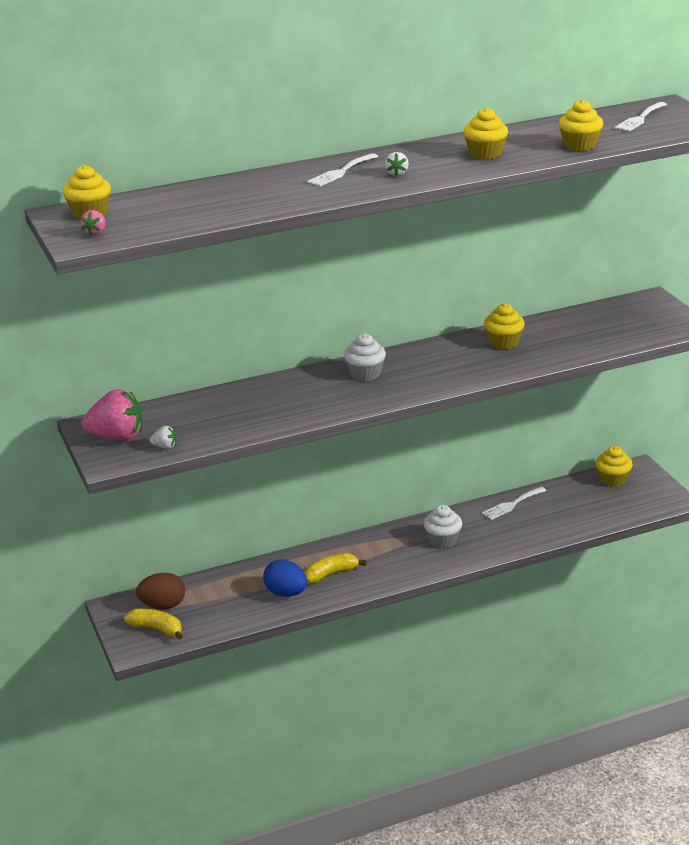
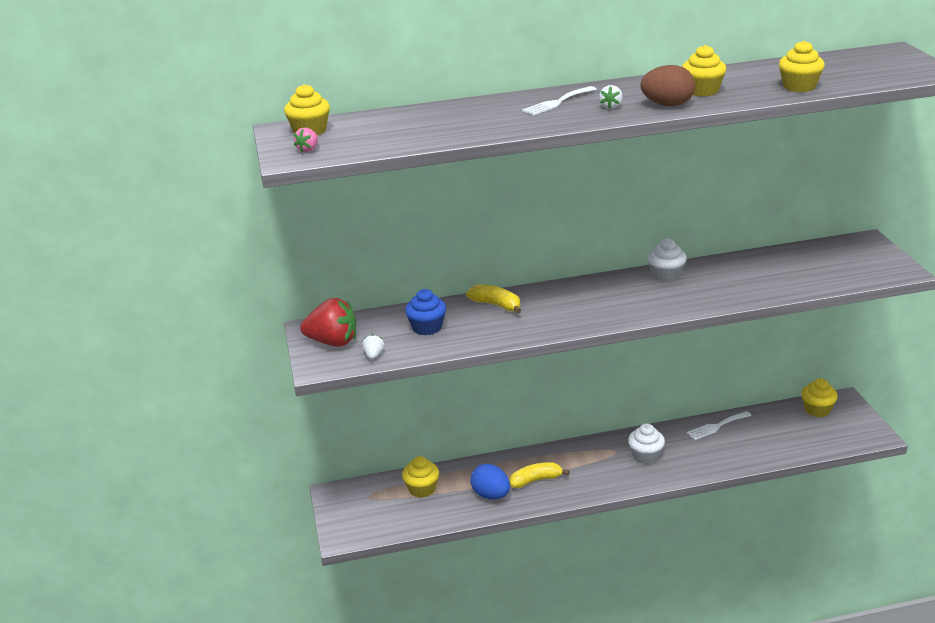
camera: 10 degrees right, 0 degrees up
(117, 437) = (333, 342): pink strawberry -> red strawberry
(156, 629) = (367, 519): yellow banana -> yellow banana (496, 305)
(163, 605) = (377, 496): brown egg -> brown egg (667, 105)
(165, 446) = (374, 355): white strawberry -> white strawberry turned 105 degrees counterclockwise
(215, 415) = (427, 327): none -> blue cupcake
(365, 373) = (576, 297): white cupcake -> white cupcake (666, 275)
(503, 342) = (714, 275): yellow cupcake -> yellow cupcake (422, 489)
(640, 118) = (865, 63): white fork -> none

